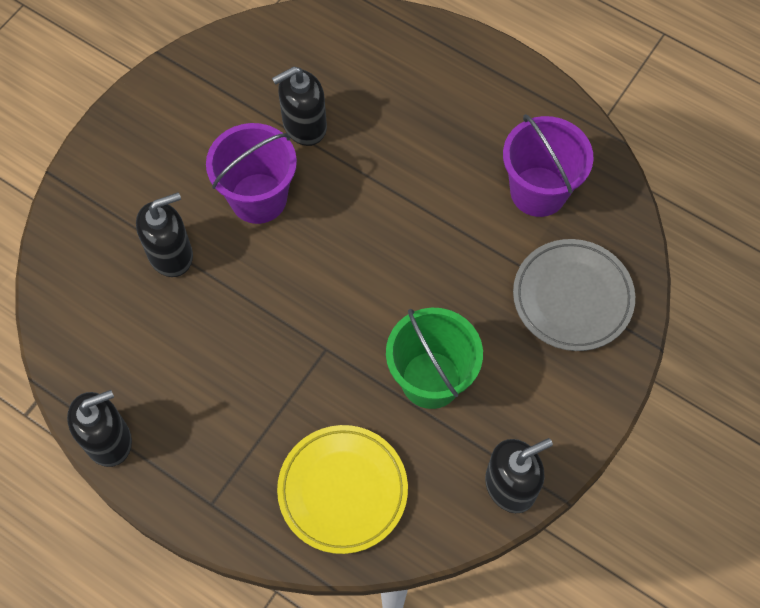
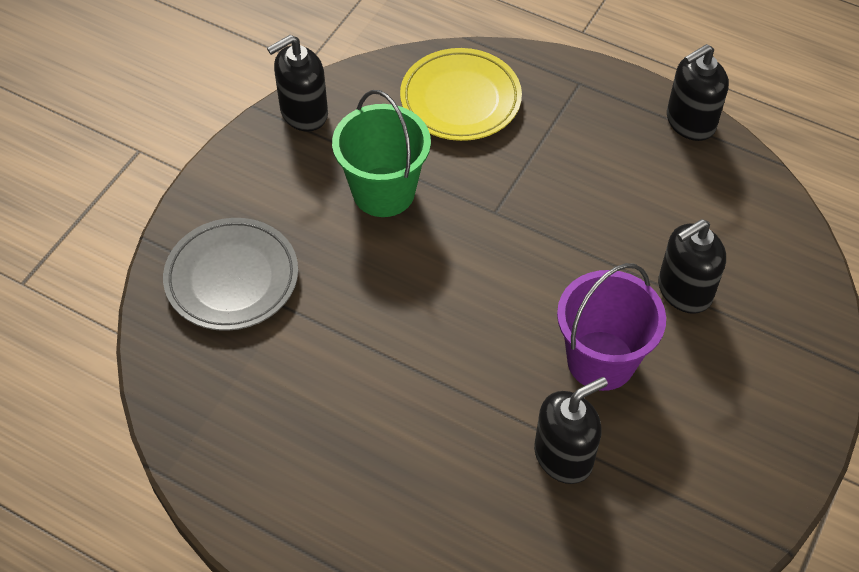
camera: 175 degrees right, 10 degrees down
(538, 191) = (264, 393): purple bucket -> none

